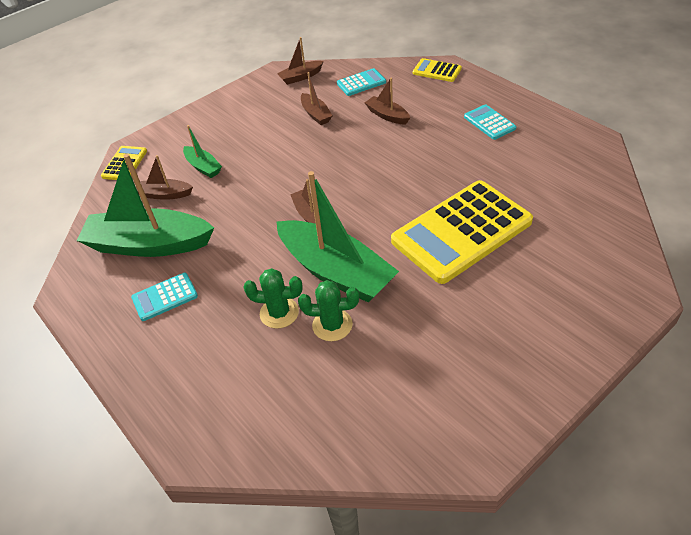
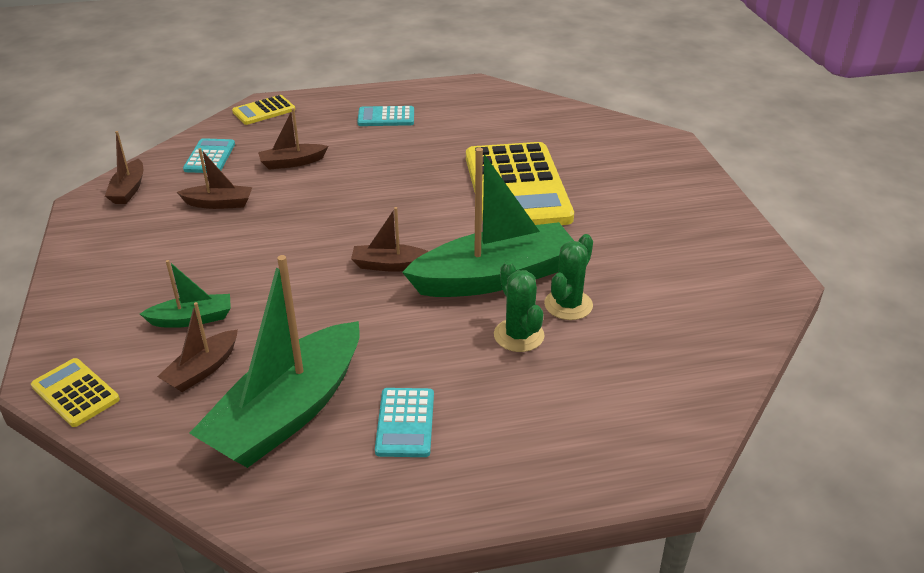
camera: 65 degrees left, 10 degrees down
(279, 313) = (518, 335): green cactus -> green cactus turned 60 degrees counterclockwise

